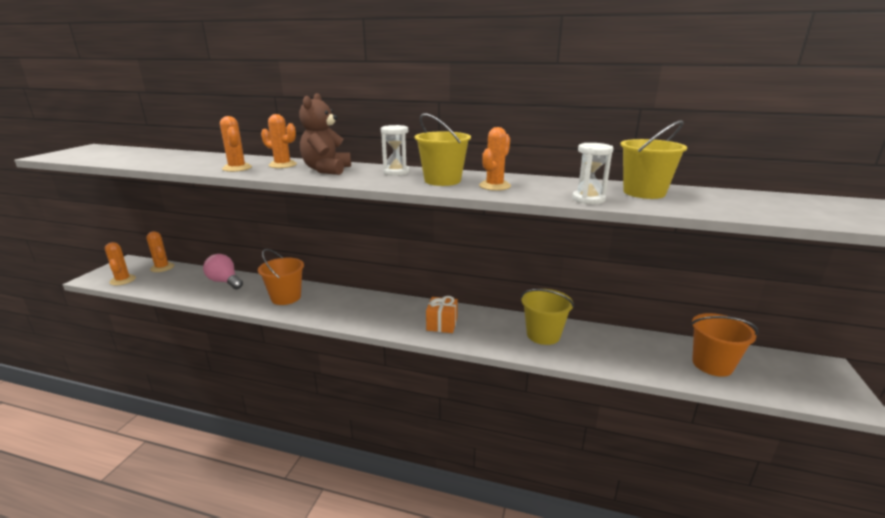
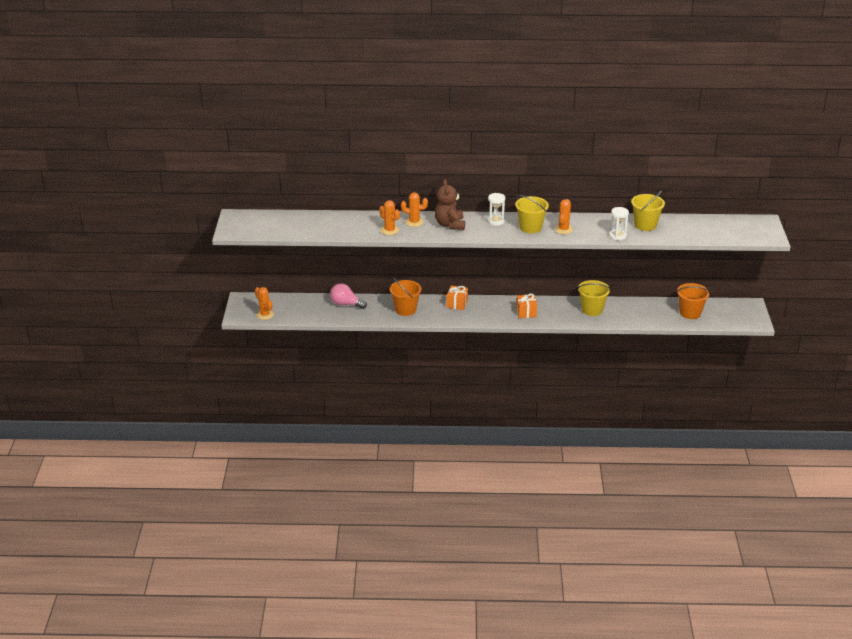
camera: 15 degrees left, 10 degrees up
(162, 267) = (279, 299): orange cactus -> none
(356, 300) = (457, 304): none -> orange gift

